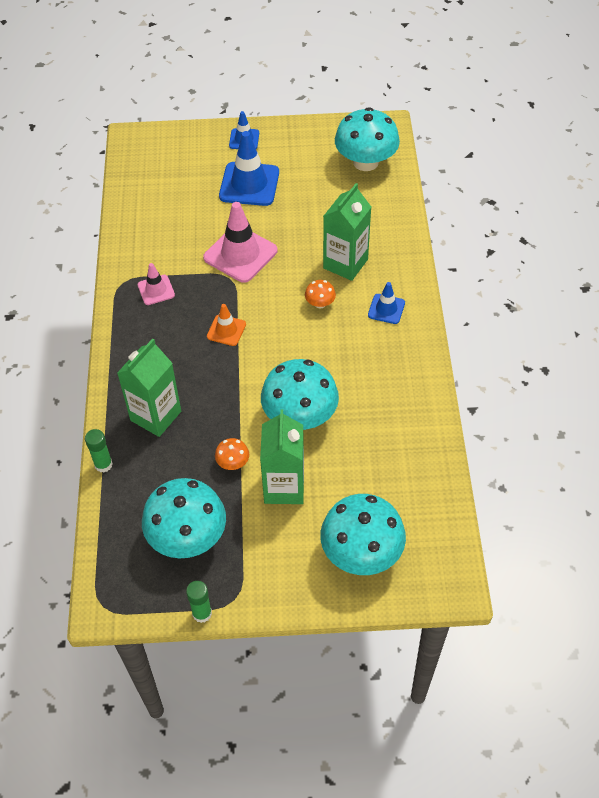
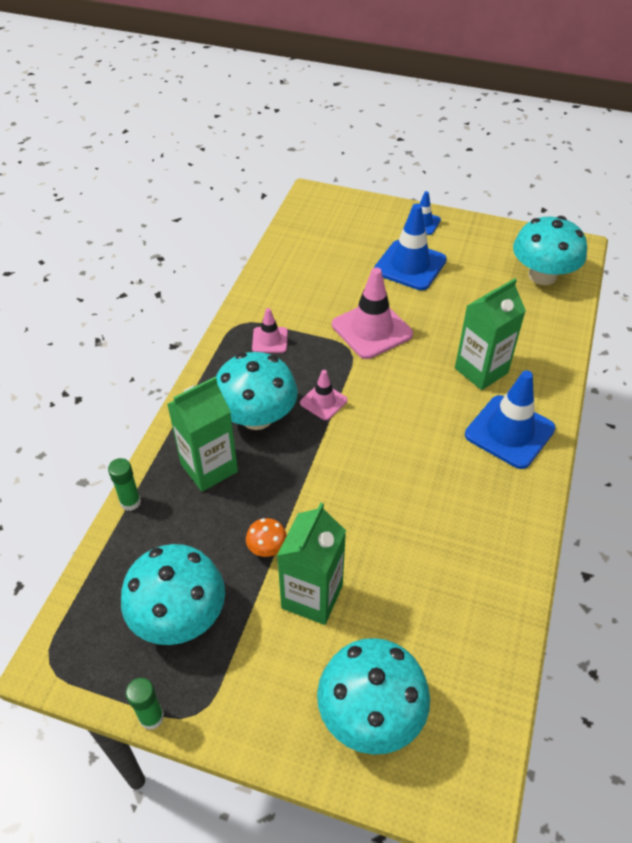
camera: 20 degrees right, 5 degrees down
(226, 330) = (323, 401): orange traffic cone -> pink traffic cone
(300, 416) = (364, 519): turquoise mushroom -> turquoise mushroom (257, 417)
(320, 303) = (436, 404): orange mushroom -> none
(386, 309) = (509, 432): blue traffic cone -> blue traffic cone, size x1.86

